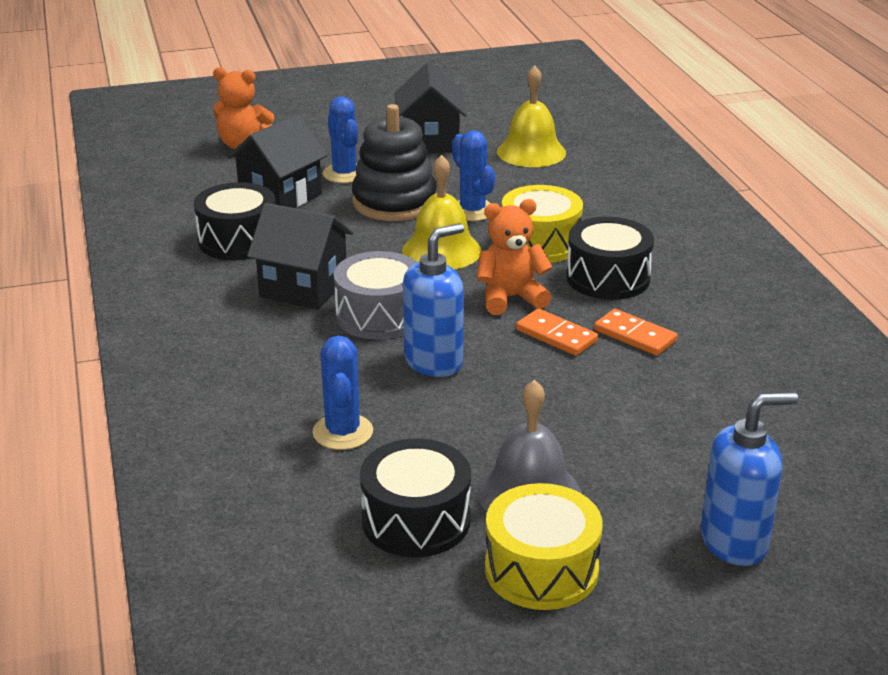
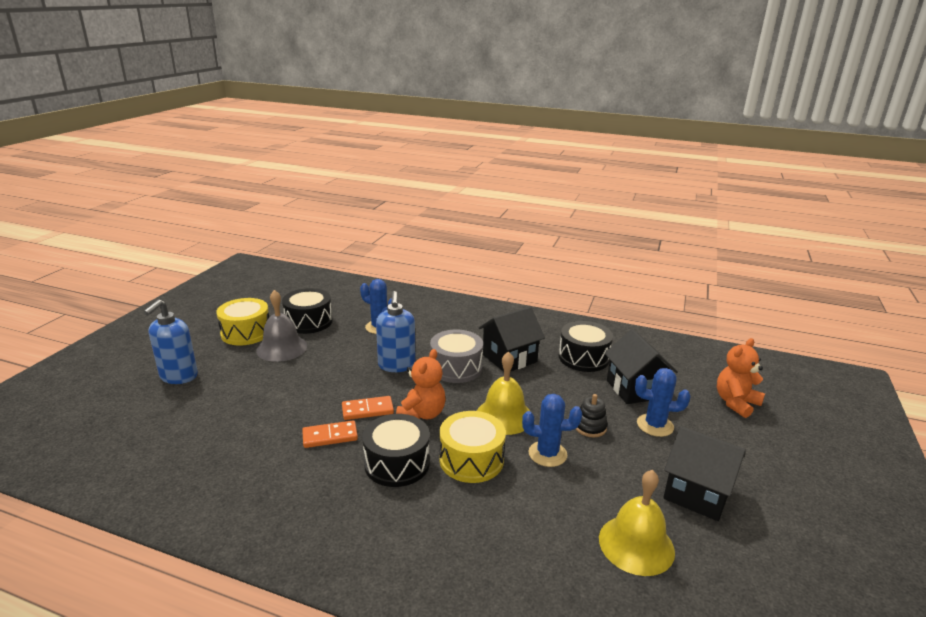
camera: 125 degrees right, 5 degrees down
(394, 202) = (590, 427): black stacking toy -> black stacking toy, size x0.48

